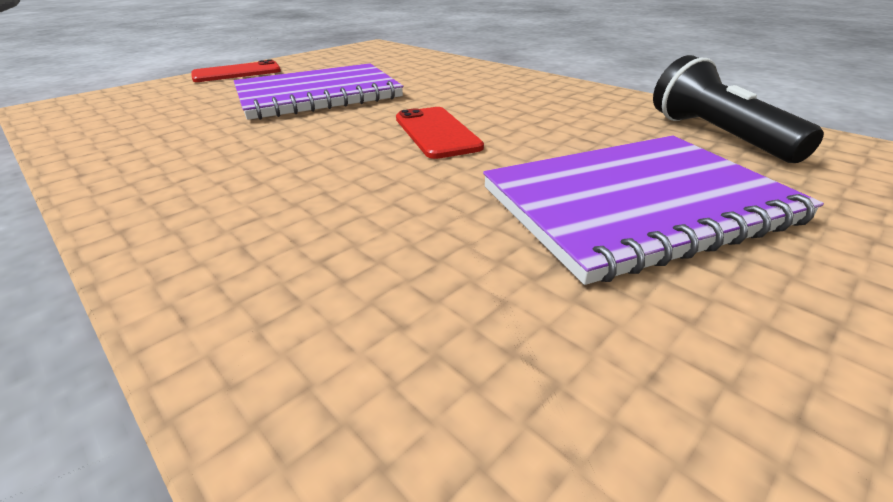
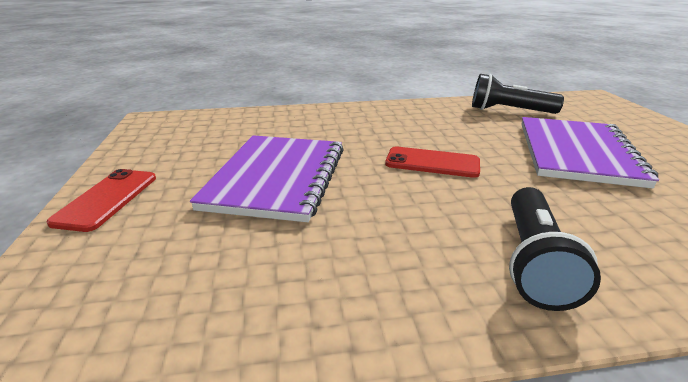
camera: 55 degrees left, 5 degrees down
(246, 219) = (534, 261): none -> black flashlight

